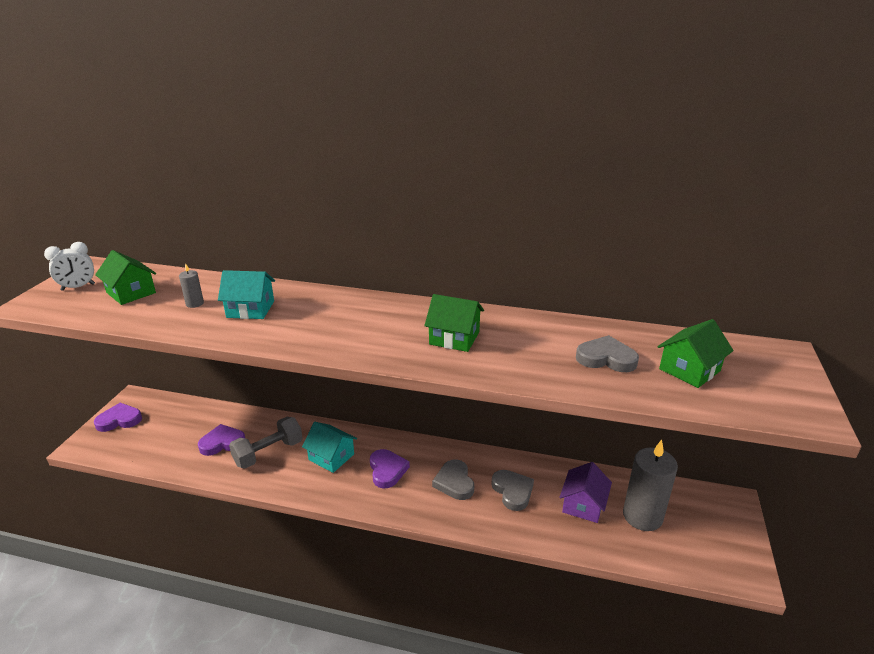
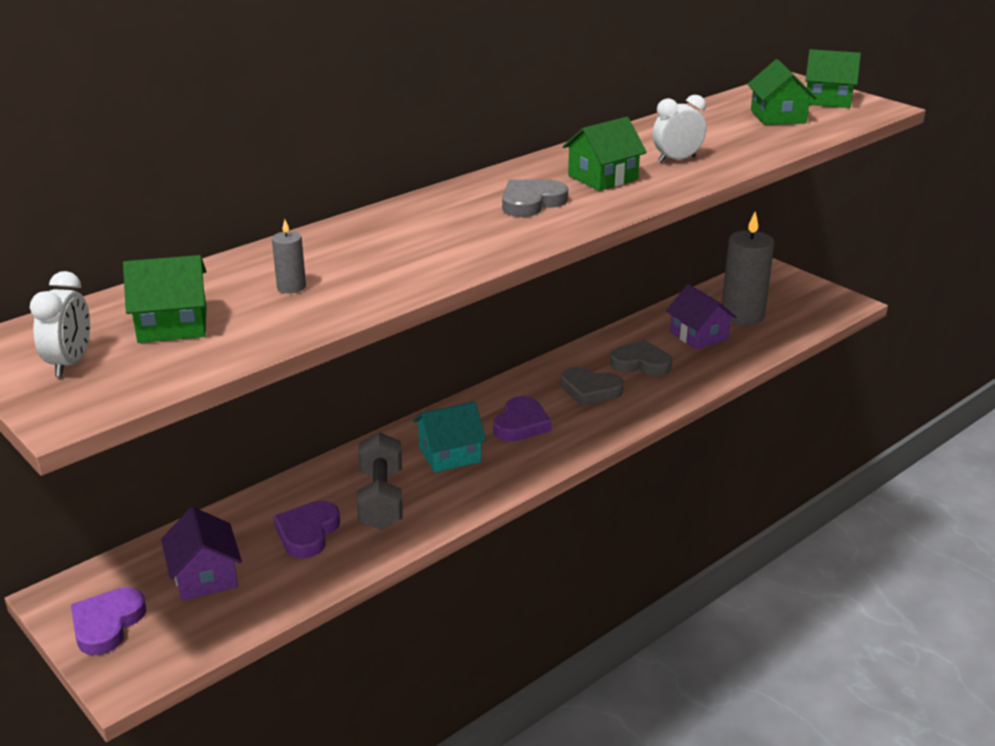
camera: 55 degrees left, 0 degrees up
(168, 429) = (205, 576): none -> purple house
(250, 309) = (369, 257): turquoise house -> none
(387, 470) = (521, 424): purple heart -> purple heart turned 90 degrees clockwise
(526, 355) = (676, 160): none -> white clock
(606, 358) = (723, 135): grey heart -> grey heart (531, 202)
(776, 382) = (827, 99): none -> green house

